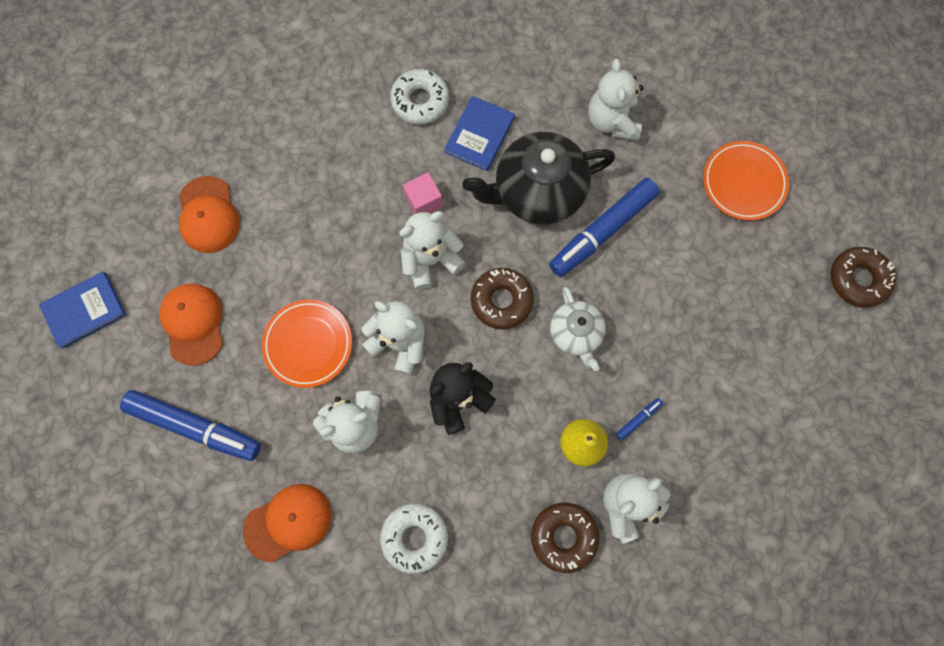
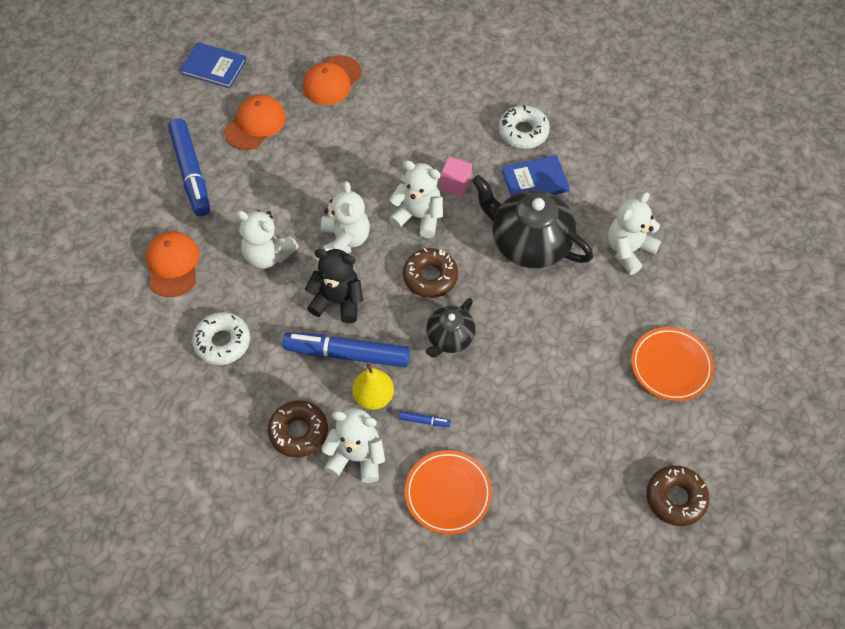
camera: 50 degrees right, 15 degrees down
(288, 522) = (173, 265): orange cap -> orange cap turned 120 degrees counterclockwise
(308, 344) = (297, 192): orange plate -> orange plate (448, 493)
(575, 334) = (449, 338): white teapot -> black teapot
(602, 231) = (540, 302): blue marker -> blue marker (347, 354)

